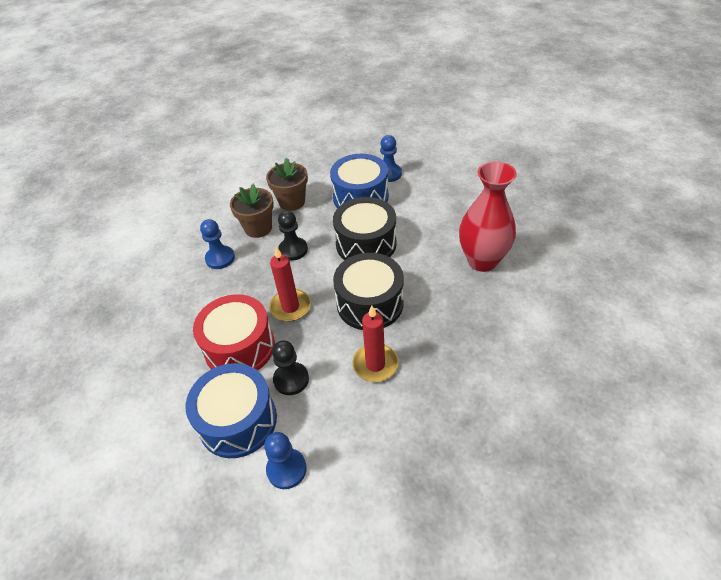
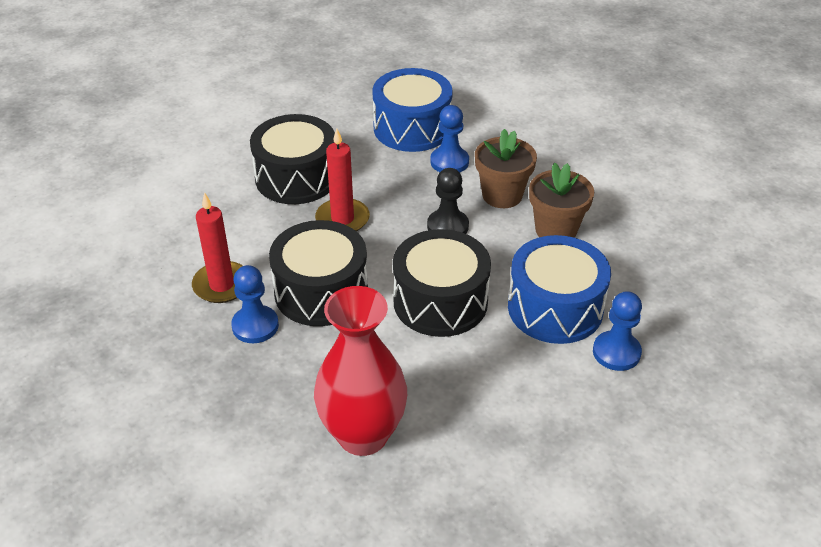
camera: 95 degrees right, 5 degrees down
(238, 421) = (201, 176): blue drum -> blue drum (412, 128)
(239, 347) = (296, 177): red drum -> black drum
(286, 469) = (129, 207): blue pawn -> blue pawn (255, 326)
(291, 379) = (234, 215): black pawn -> none

